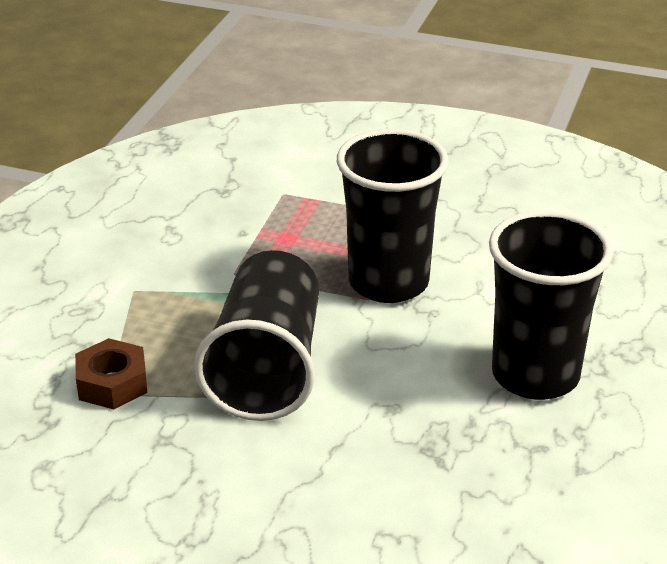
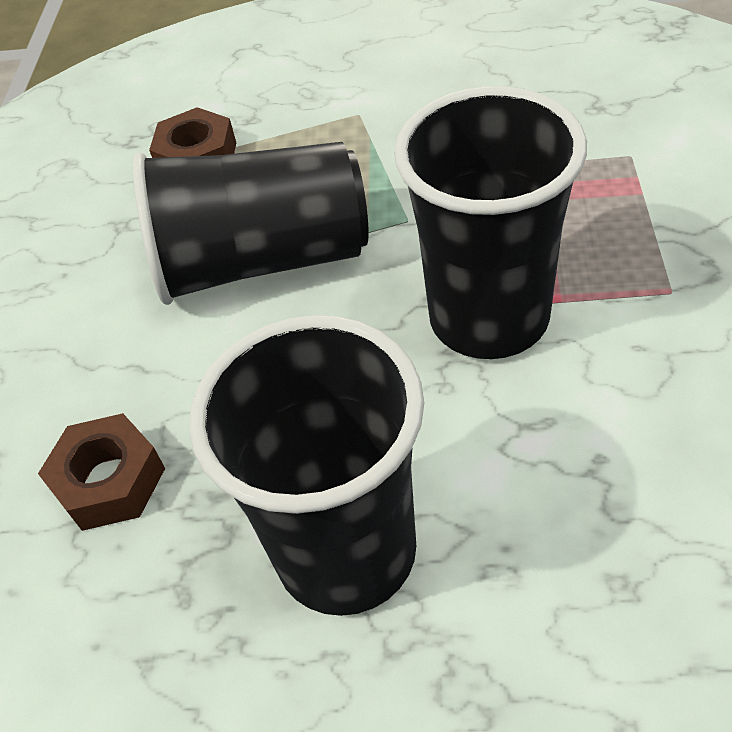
camera: 80 degrees right, 15 degrees up
(435, 472) = (109, 481): none -> brown nut

